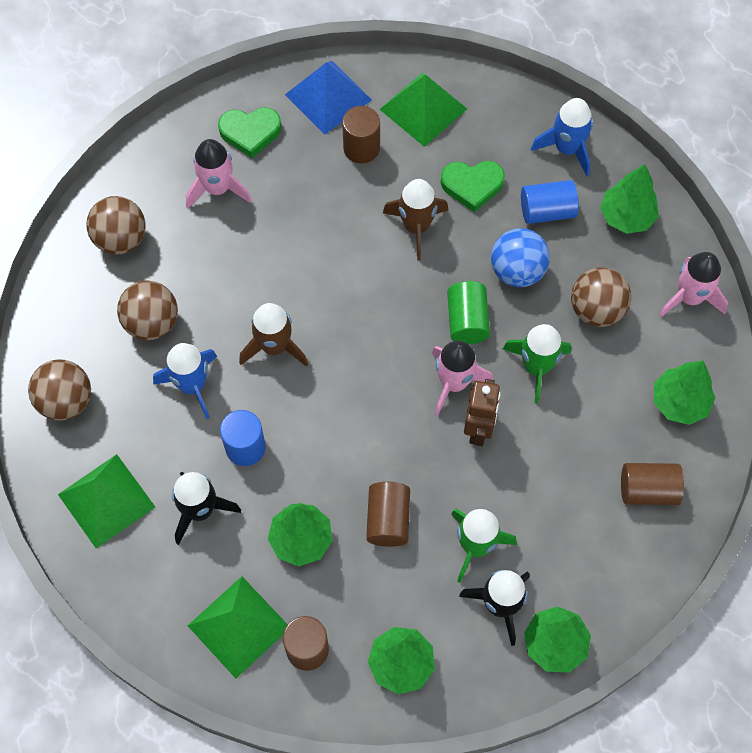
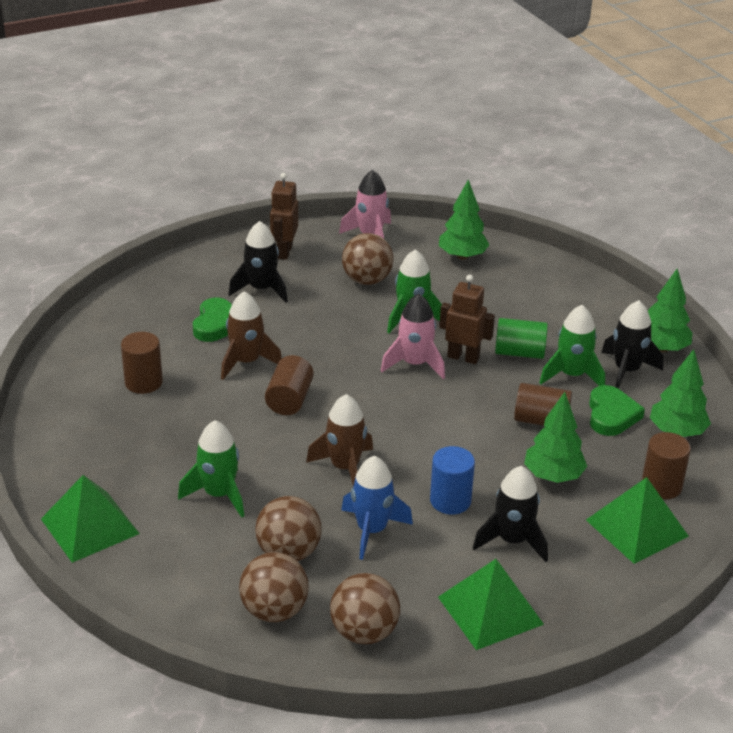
camera: 80 degrees left, 30 degrees down
(121, 239) = (174, 566): brown ball -> brown ball (274, 611)
(216, 250) = (219, 494): none -> green rocket
(218, 188) = (144, 485): pink rocket -> none
(250, 132) = (86, 453): green heart -> green heart (611, 415)
(328, 97) = (72, 395): blue pyramid -> none
(423, 109) = (119, 339): green pyramid -> green pyramid (89, 526)
(467, 321) = (355, 348): green cylinder -> green cylinder (519, 353)
(517, 271) = (315, 313): blue ball -> none
(547, 211) = (261, 289): blue cylinder -> black rocket
(567, 148) = (203, 269): blue rocket -> none
(626, 217) = (284, 252): green tree -> brown robot
(648, 490) = (535, 283): brown cylinder -> brown cylinder (289, 400)

